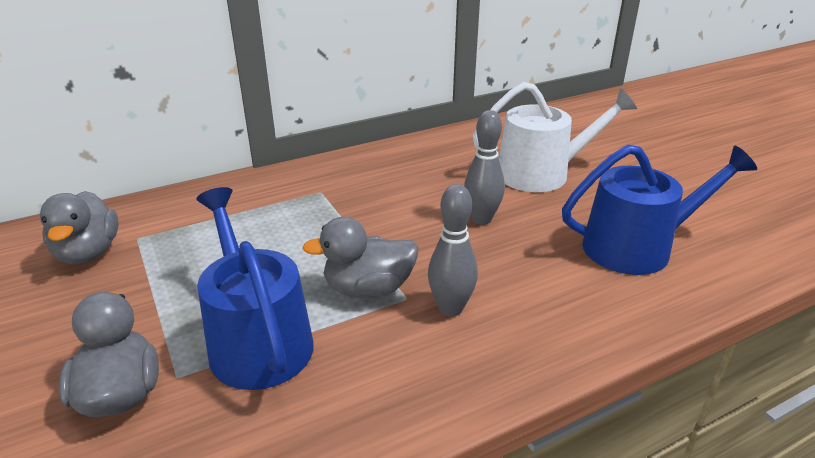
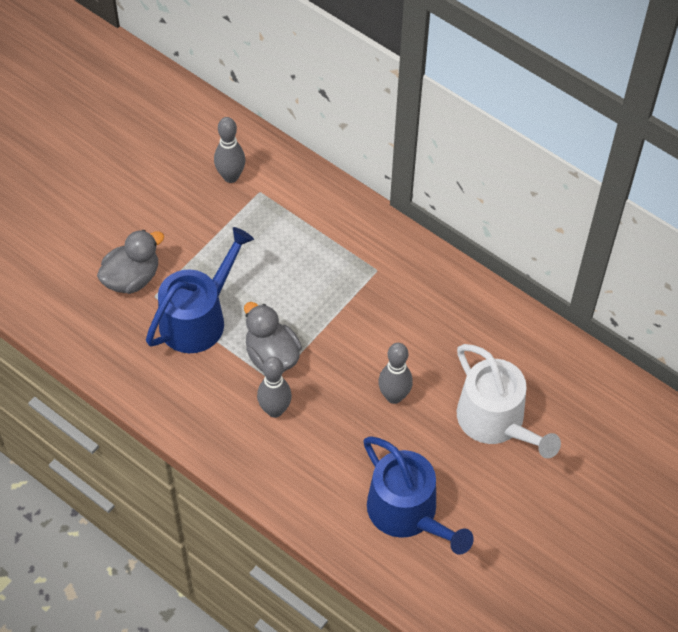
camera: 65 degrees right, 25 degrees up
(88, 253) = (231, 176): grey duck -> grey bowling pin

